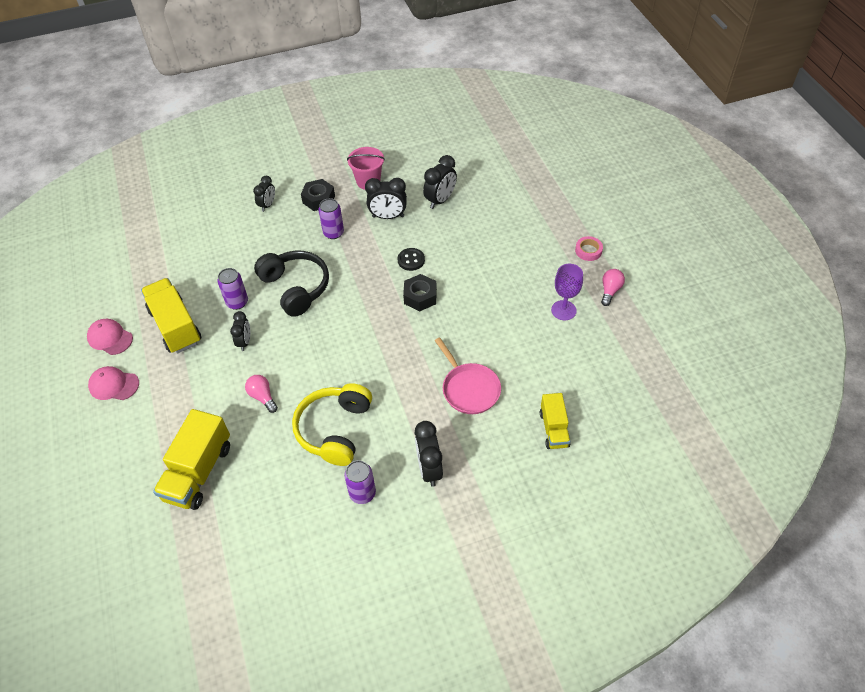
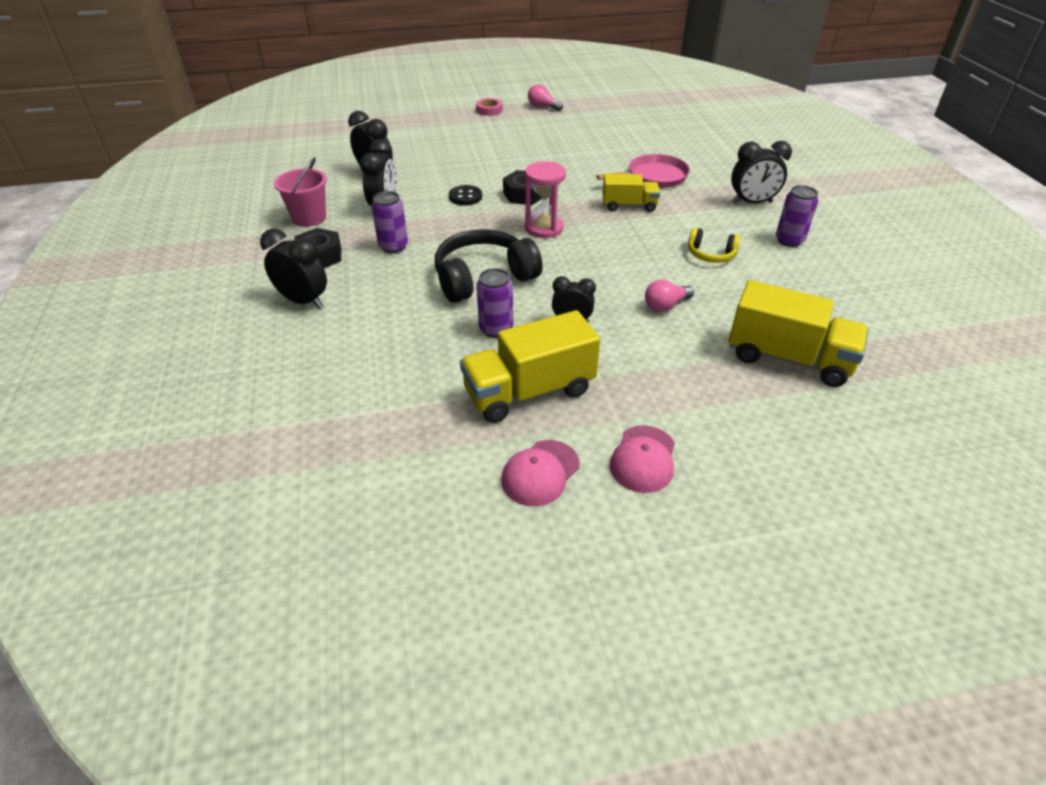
camera: 85 degrees left, 10 degrees down
(267, 205) = (303, 301): black clock -> black clock, size x1.53
(334, 429) = (710, 254): yellow headphones -> yellow headphones, size x0.53
(367, 315) = (544, 228): none -> pink hourglass
(554, 429) = (698, 144): yellow truck -> yellow truck (629, 206)
(563, 310) = (561, 127): purple goblet -> none

